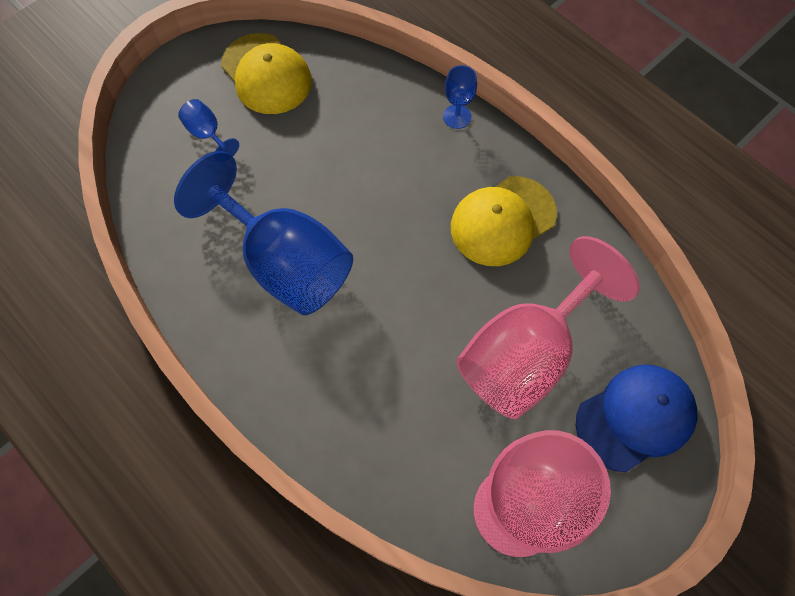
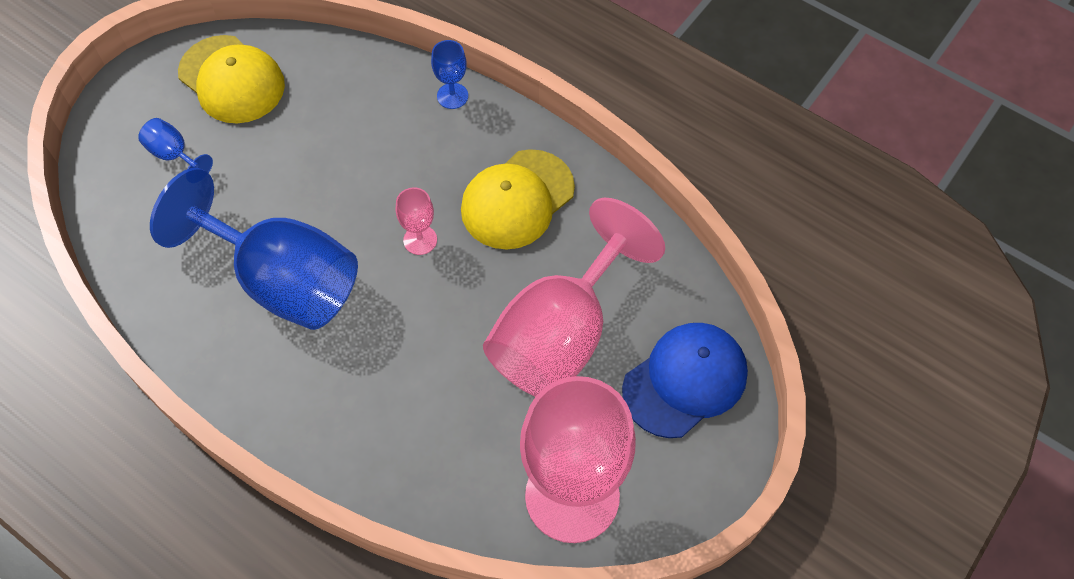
camera: 10 degrees left, 5 degrees down
(410, 245) = (420, 240): none -> pink goblet

